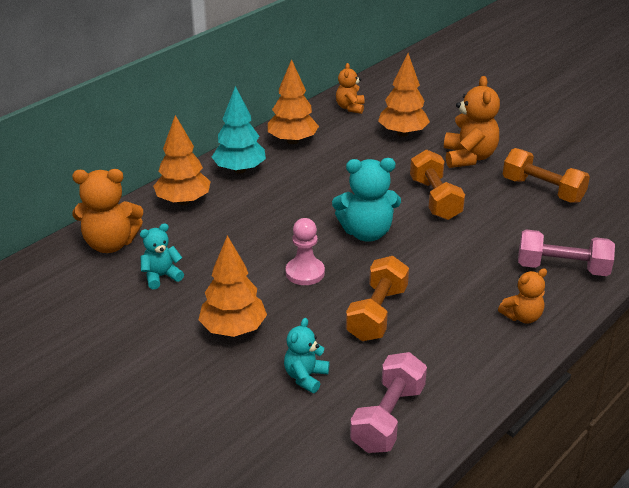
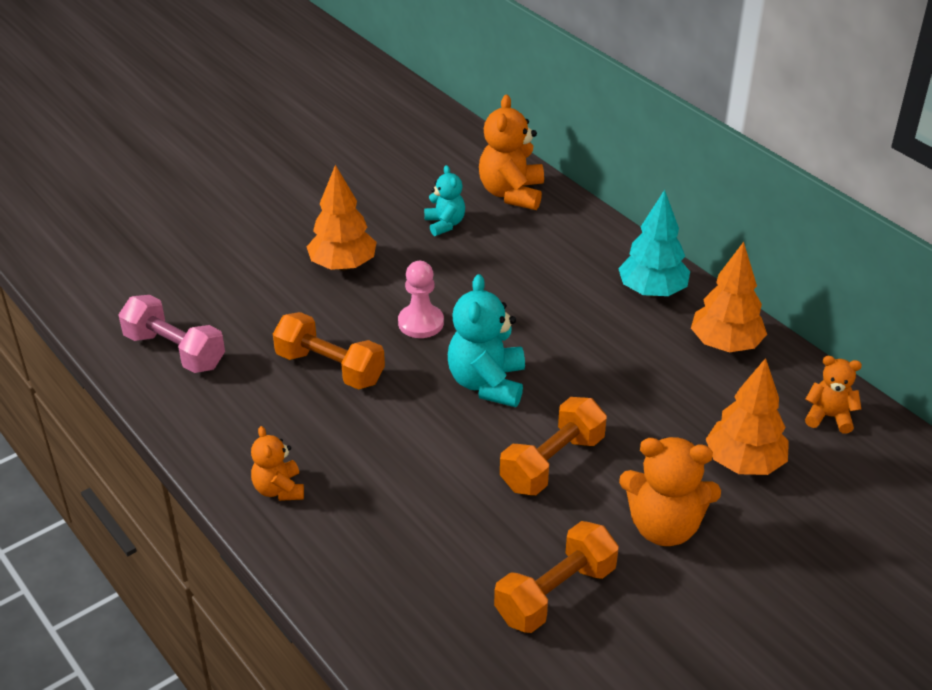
camera: 100 degrees right, 5 degrees up
(183, 201) = (586, 244): orange tree -> none
(305, 377) = (254, 305): turquoise teddy bear -> none
(435, 199) = (552, 463): orange dumbbell -> orange dumbbell turned 45 degrees counterclockwise
(562, 268) = (358, 557): pink dumbbell -> none

